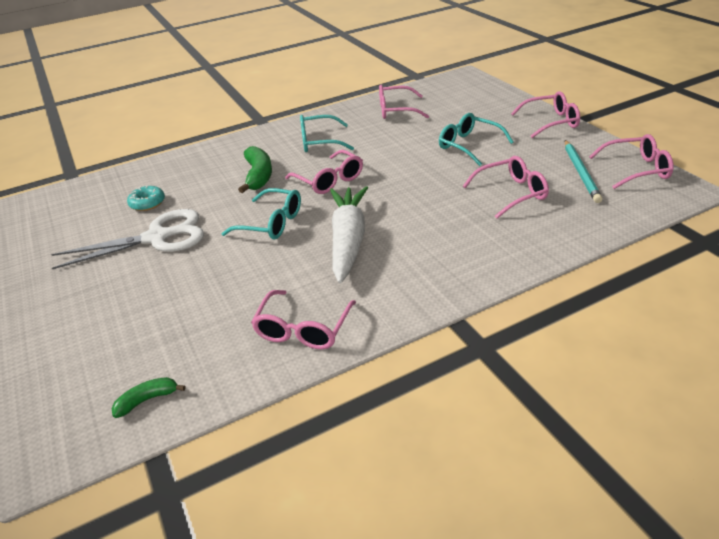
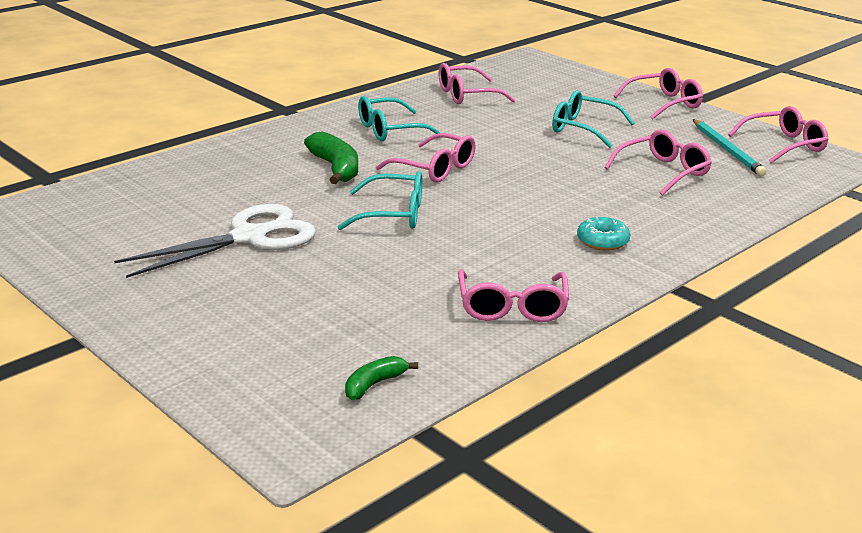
camera: 20 degrees left, 10 degrees down
(147, 203) = (201, 203): turquoise donut -> turquoise donut (602, 241)
(348, 240) = (503, 224): white carrot -> none

